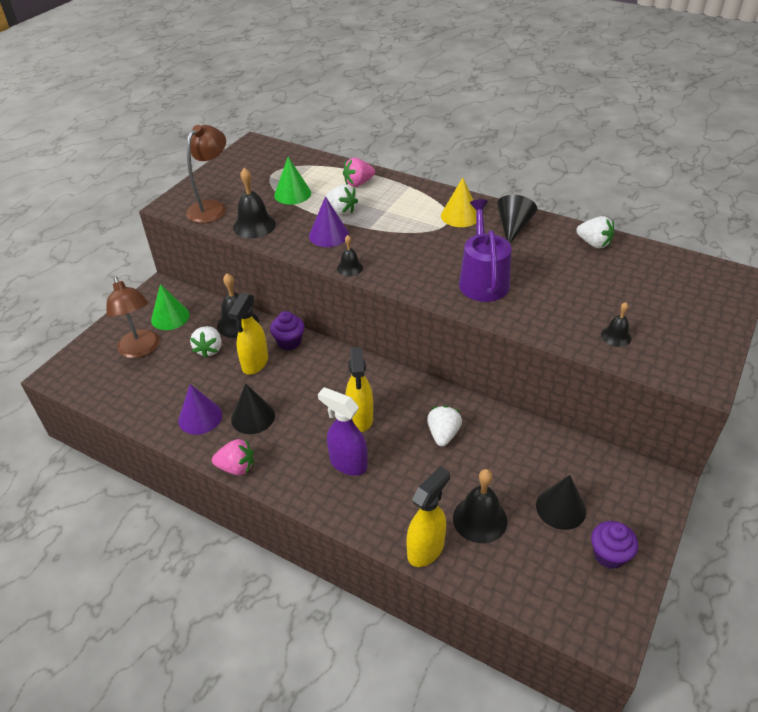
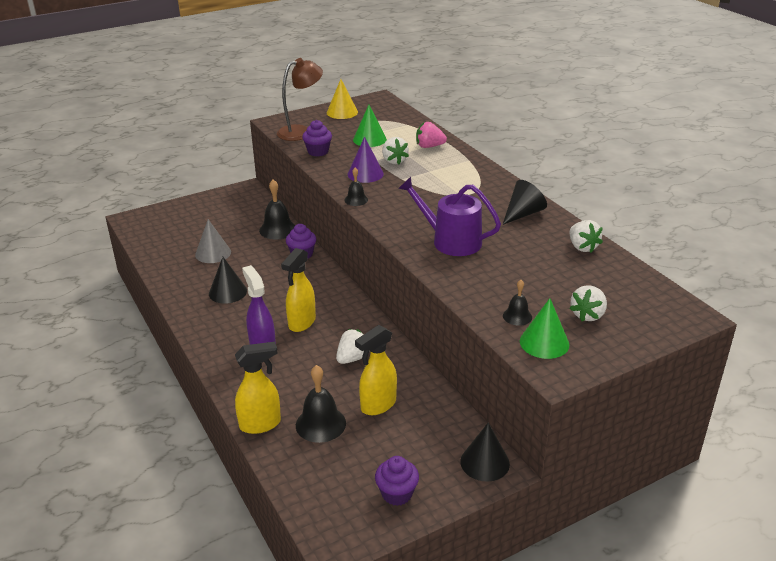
camera: 30 degrees right, 10 degrees down
(141, 350) = (196, 223): brown lamp -> none
(170, 317) = (235, 209): green cone -> green cone (544, 342)
(194, 378) = (213, 253): none -> grey cone
(200, 417) = (193, 278): purple cone -> none
(209, 349) = (241, 239): white strawberry -> white strawberry (588, 315)
(237, 467) = (186, 318): pink strawberry -> none
(254, 225) = (318, 152): black bell -> purple cupcake
(255, 363) = (263, 259): yellow spray bottle -> yellow spray bottle (378, 405)
(460, 216) = (486, 192): yellow cone -> yellow cone (342, 112)
(483, 280) = (451, 241): purple watering can -> purple watering can turned 90 degrees counterclockwise
(561, 508) = (392, 446): black cone -> black cone (485, 462)

